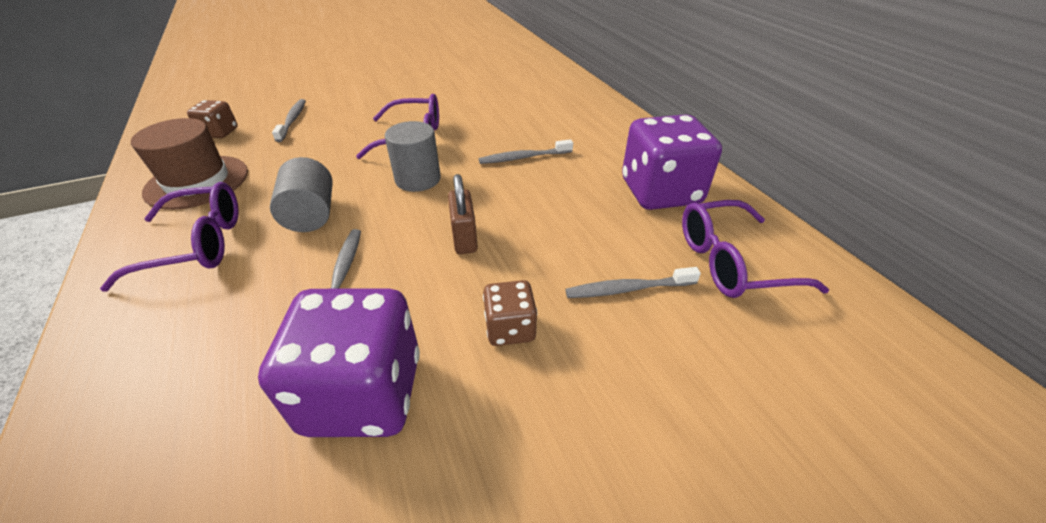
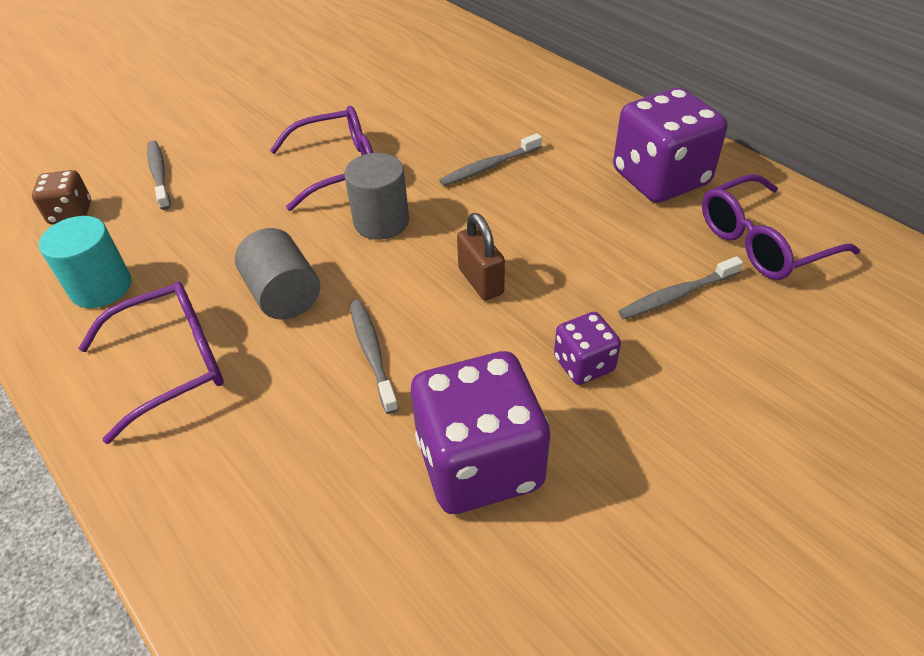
camera: 15 degrees left, 5 degrees up
(197, 182) = (101, 287): brown hat -> turquoise cylinder
(510, 328) = (584, 364): brown dice -> purple dice

